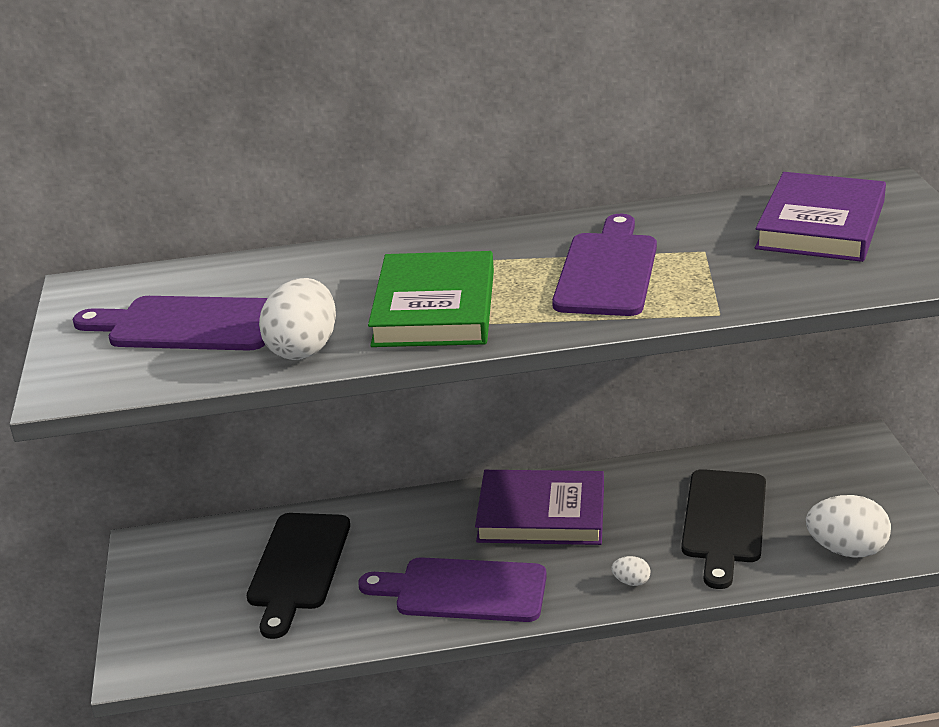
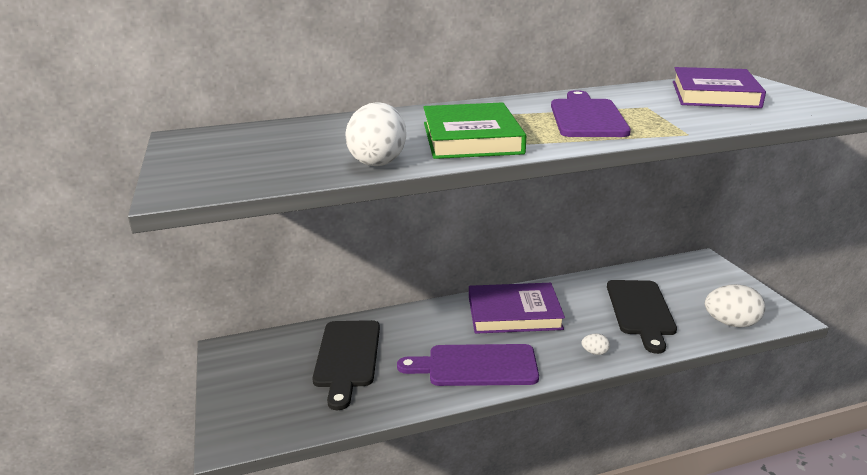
camera: 10 degrees left, 5 degrees down
(188, 325) = (276, 152): purple cutting board -> none

